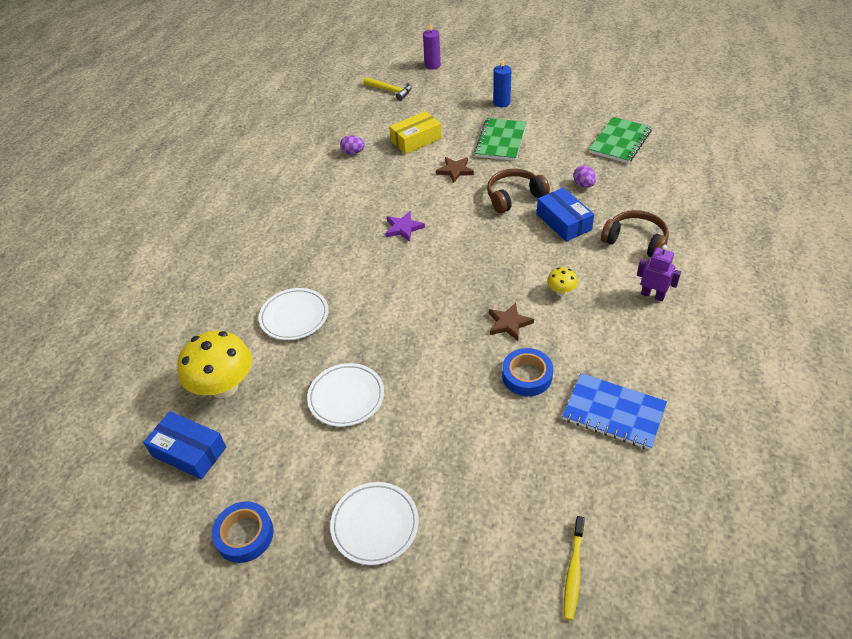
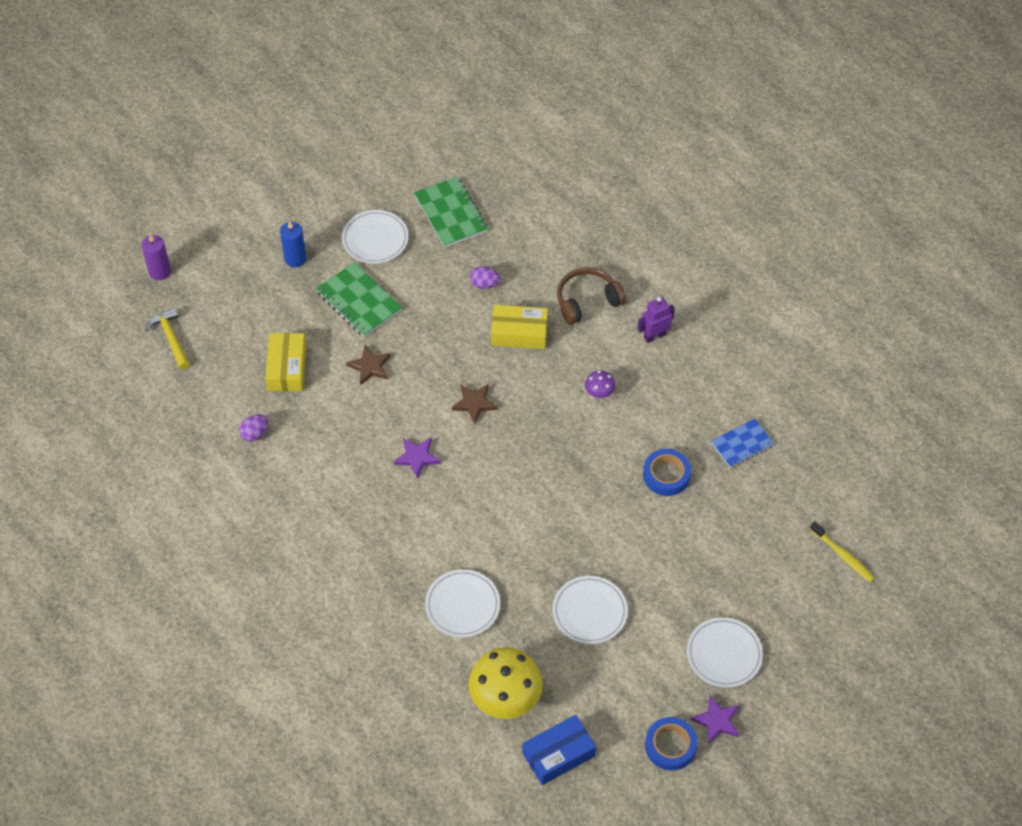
camera: 60 degrees left, 10 degrees up
(296, 560) = (717, 721): none -> purple star
(390, 91) = (171, 338): yellow hammer -> yellow hammer turned 90 degrees counterclockwise
(509, 323) = (603, 452): brown star -> brown star (474, 403)
(514, 197) = (452, 346): brown headphones -> none
(556, 123) = (375, 239): none -> white plate
(561, 291) = (599, 393): yellow mushroom -> purple mushroom
(563, 222) = (519, 333): blue box -> yellow box
(613, 412) = (742, 444): blue notebook -> blue notebook, size x0.67

